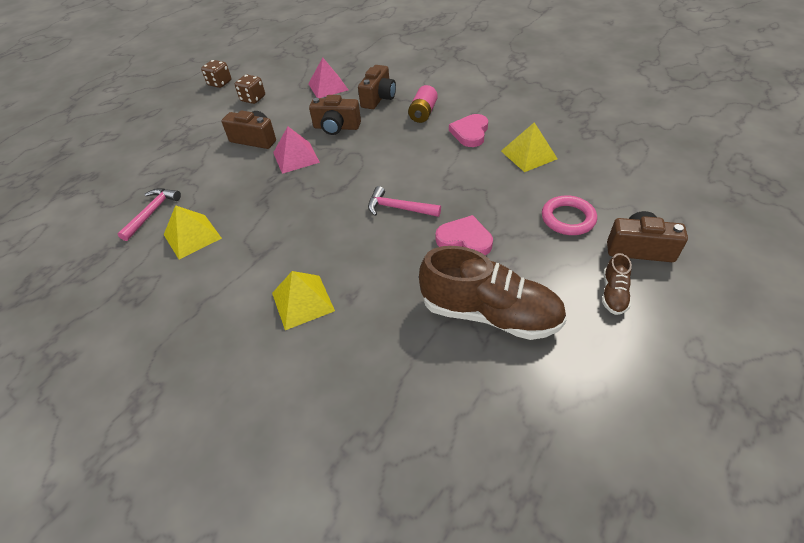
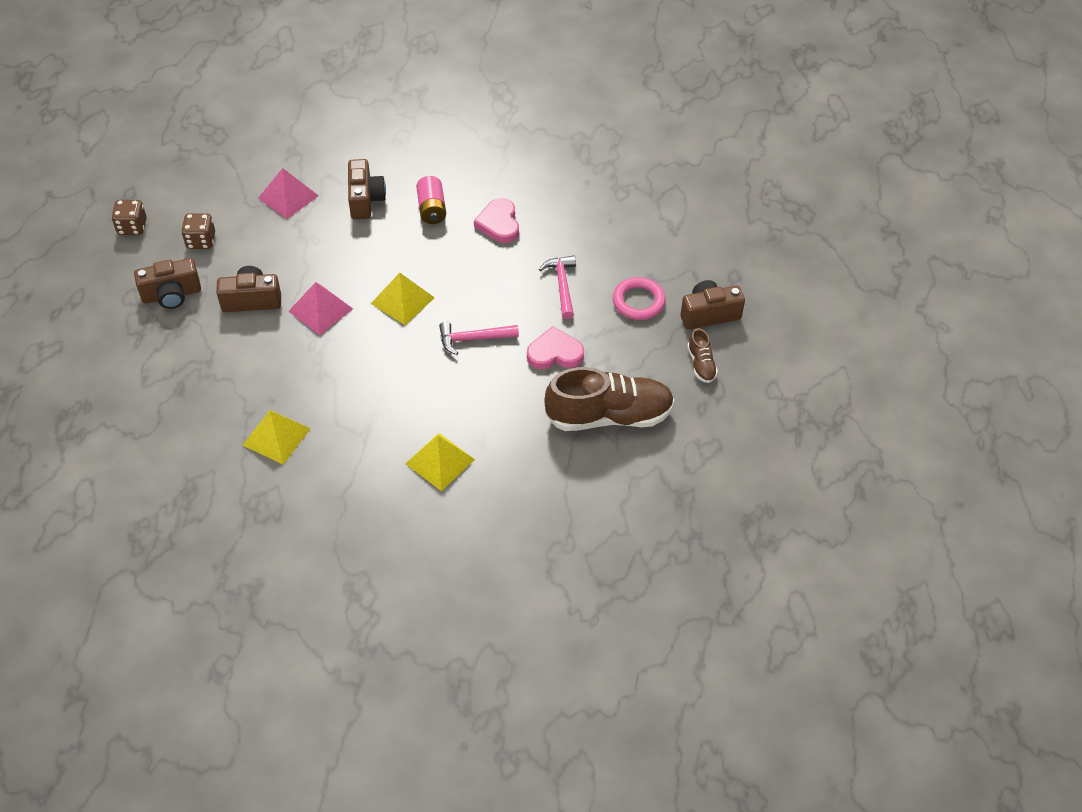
camera: 30 degrees left, 5 degrees up
(152, 212) = (206, 426): pink hammer -> pink hammer (562, 285)
(336, 127) = (341, 256): brown camera -> brown camera (172, 295)
(529, 155) = (573, 236): yellow pyramid -> yellow pyramid (402, 300)

